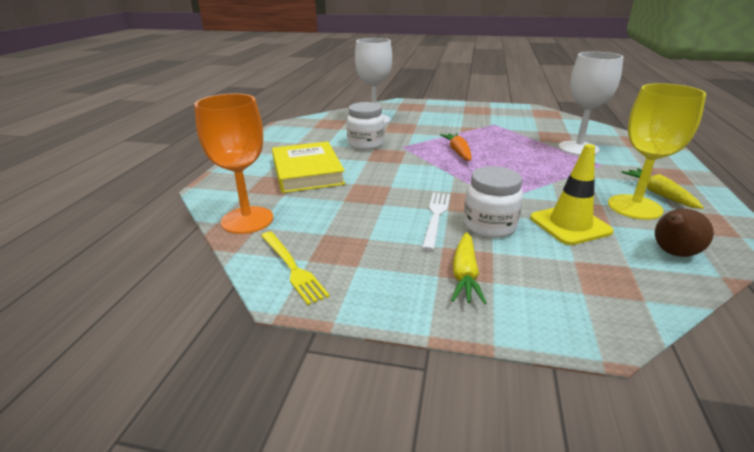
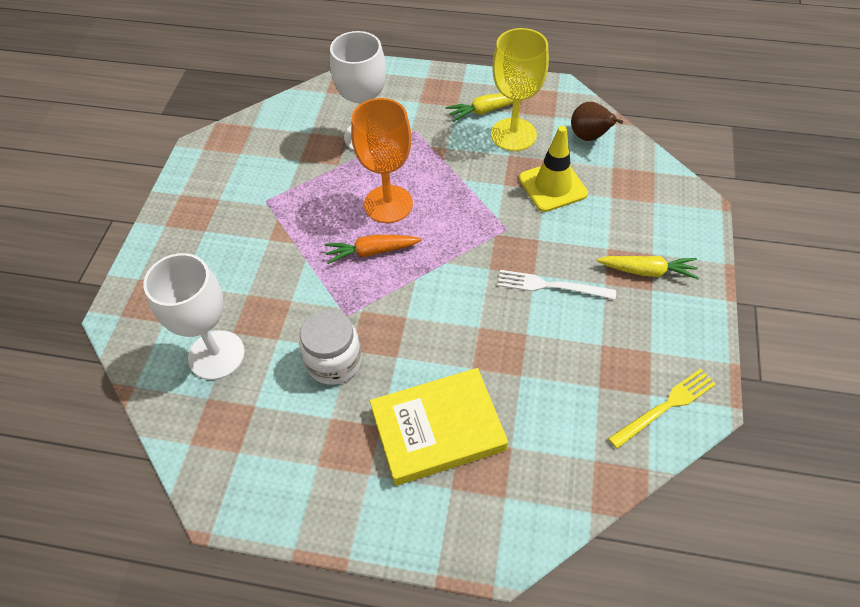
camera: 90 degrees left, 25 degrees up
(247, 220) = (581, 475): orange goblet -> orange goblet (388, 204)
(489, 226) = (562, 244): white jar -> none

